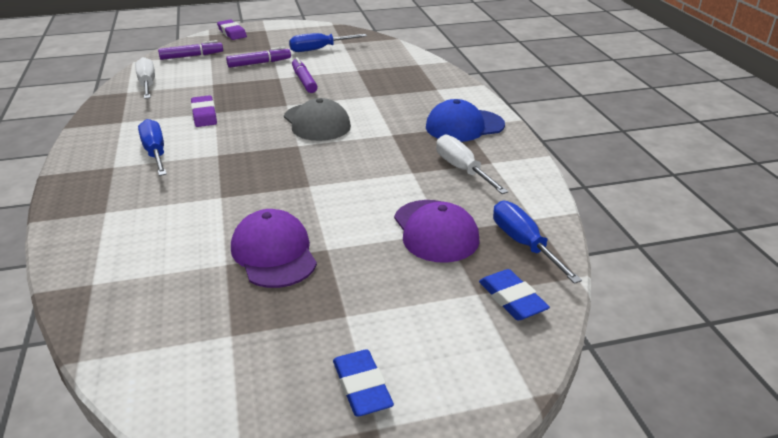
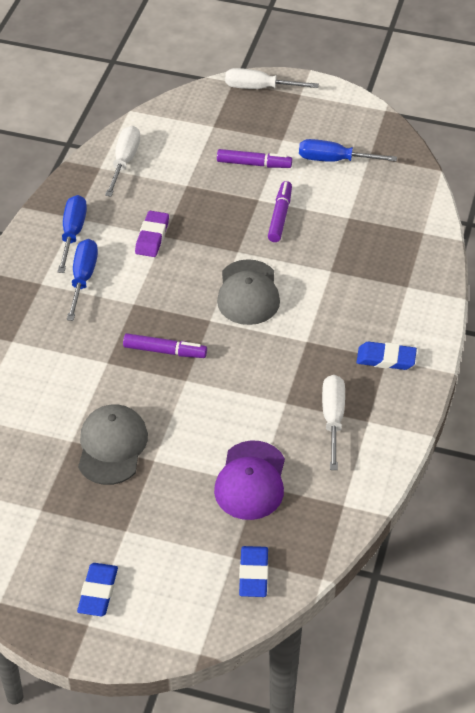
camera: 30 degrees right, 15 degrees up
(192, 56) = (192, 122): purple marker -> purple marker (165, 351)
(232, 33) = (260, 88): purple eraser -> white screwdriver
(274, 253) = (112, 446): purple cap -> grey cap
(464, 126) = (386, 359): blue cap -> blue eraser
(524, 244) = (310, 528): blue screwdriver -> blue screwdriver (73, 233)

